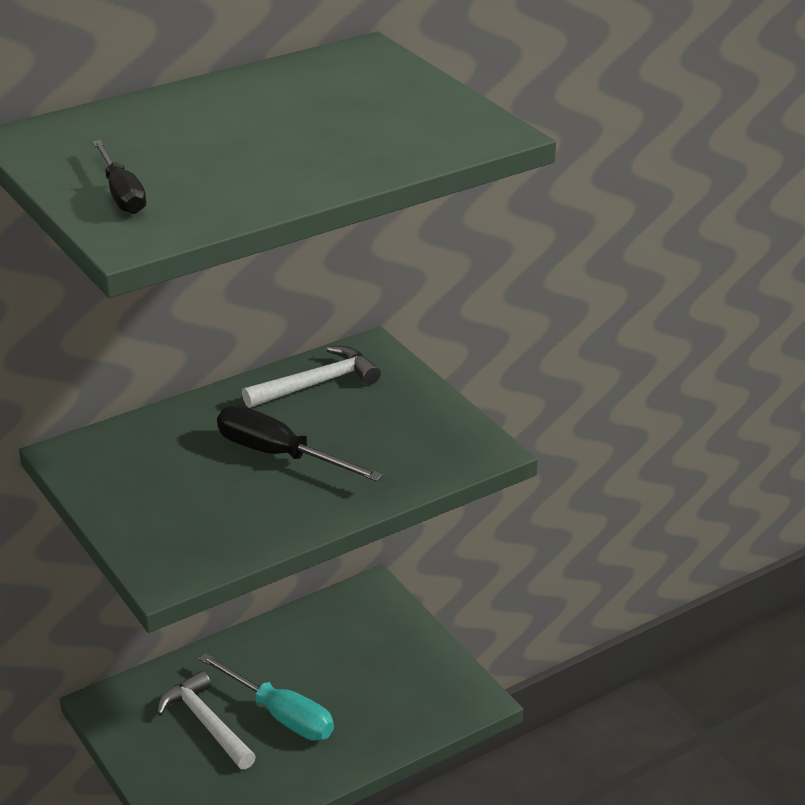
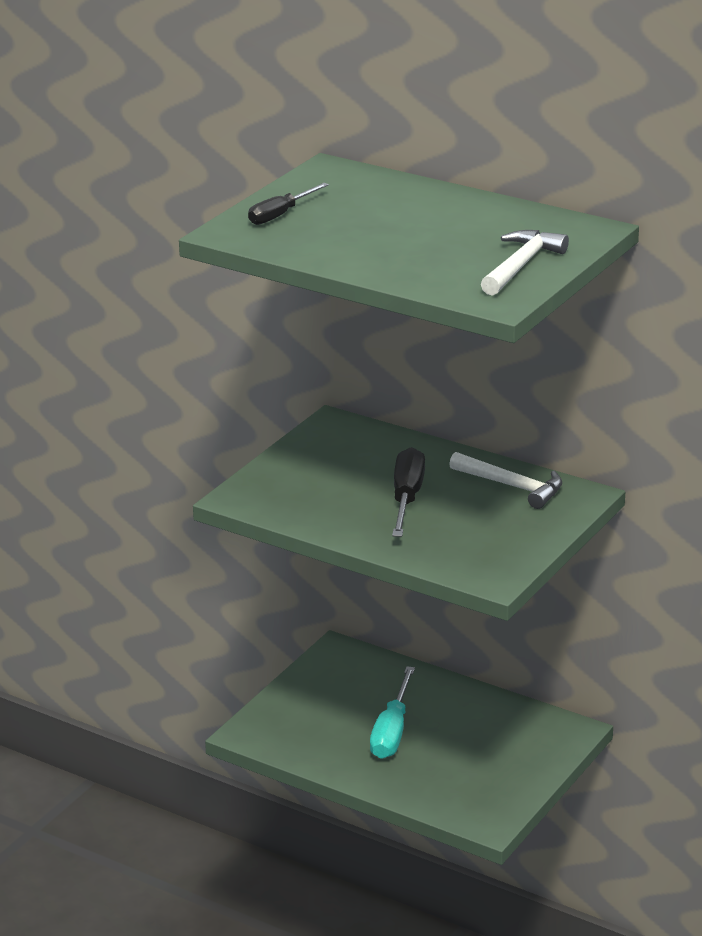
camera: 65 degrees right, 5 degrees down
(206, 723) = (355, 701): white hammer -> white hammer (521, 265)

